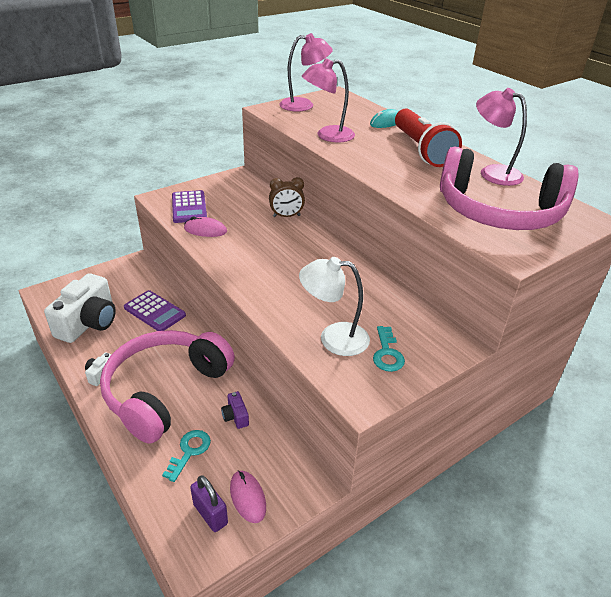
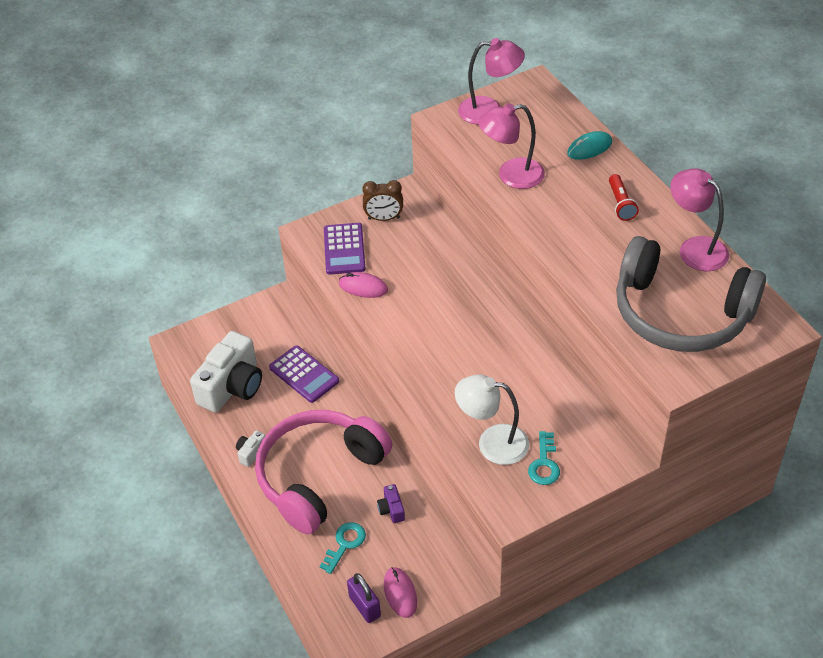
camera: 10 degrees right, 10 degrees up
(286, 216) = (459, 267): brown clock -> brown clock (384, 218)
(421, 149) = (620, 204): red flashlight -> red flashlight, size x0.48
(499, 211) = (680, 313): pink headphones -> grey headphones

